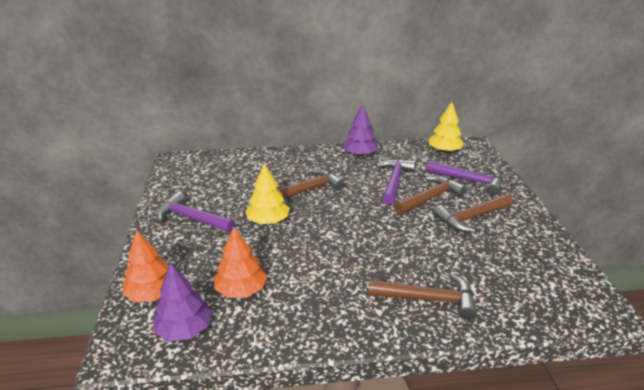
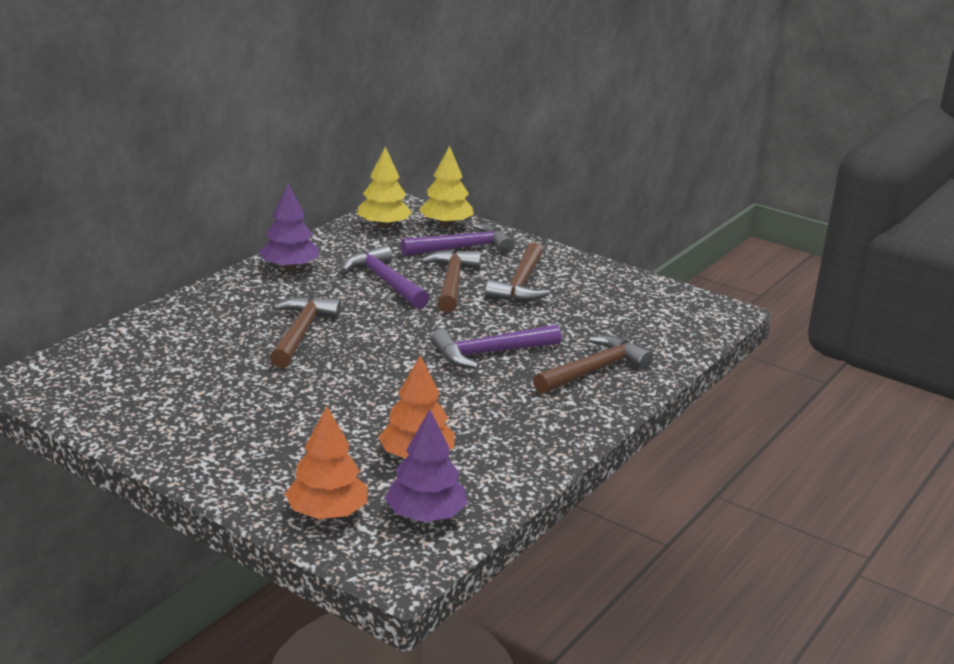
camera: 50 degrees left, 5 degrees down
(192, 218) = (213, 428): purple hammer -> purple hammer (490, 353)
(268, 221) = (317, 385): yellow tree -> yellow tree (446, 224)

